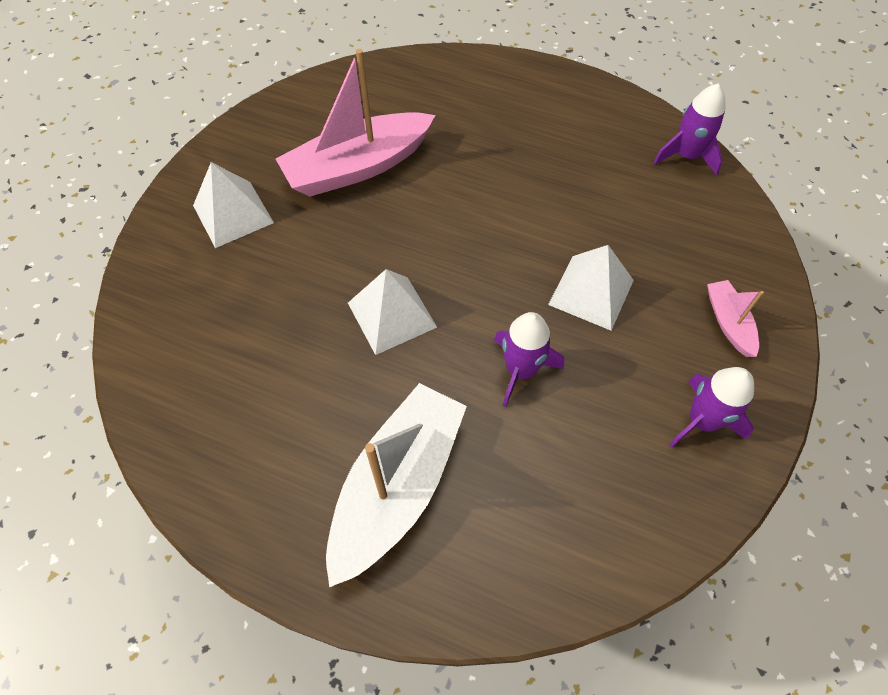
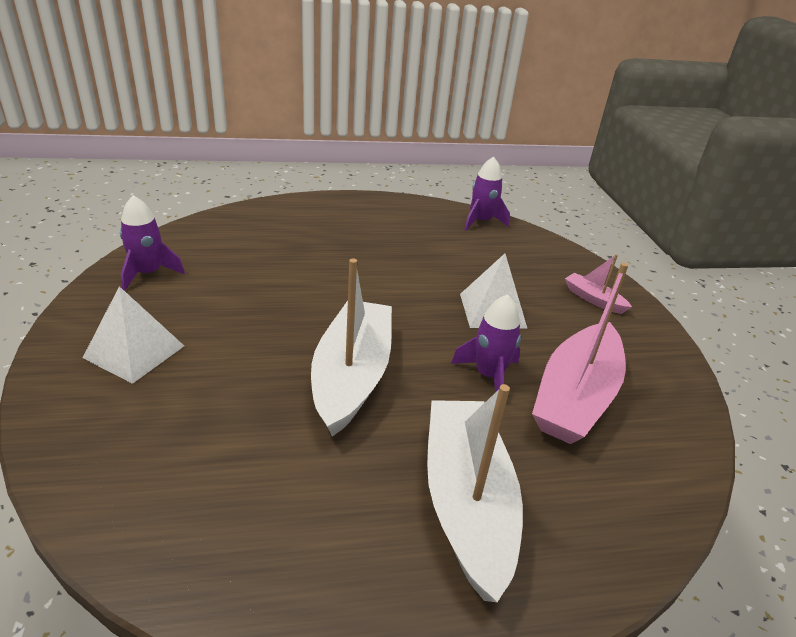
camera: 35 degrees left, 25 degrees down
(357, 167) = (238, 286): pink boat -> pink boat (575, 396)
(391, 315) = (352, 376): white pyramid -> white boat
(702, 421) = (635, 359): purple rocket -> purple rocket (148, 273)

